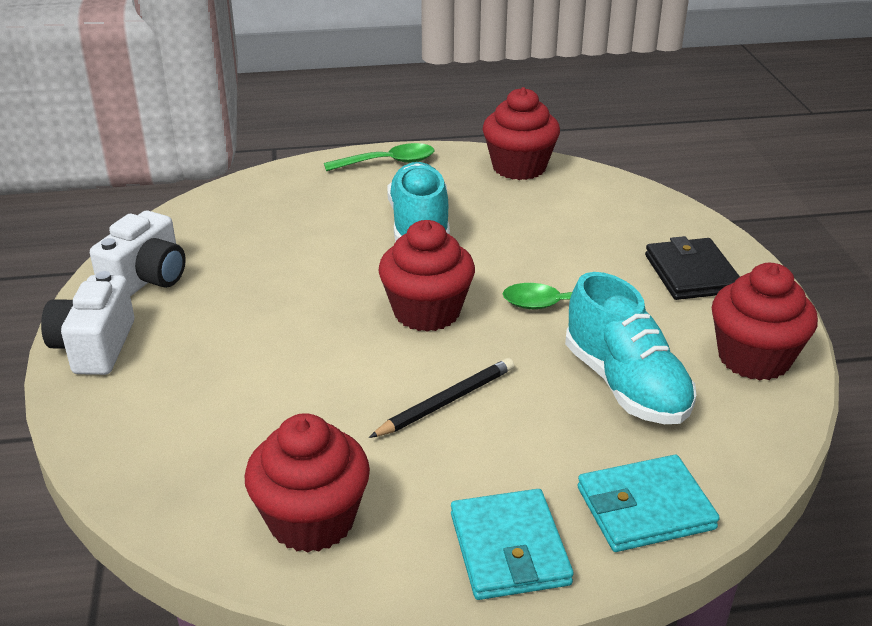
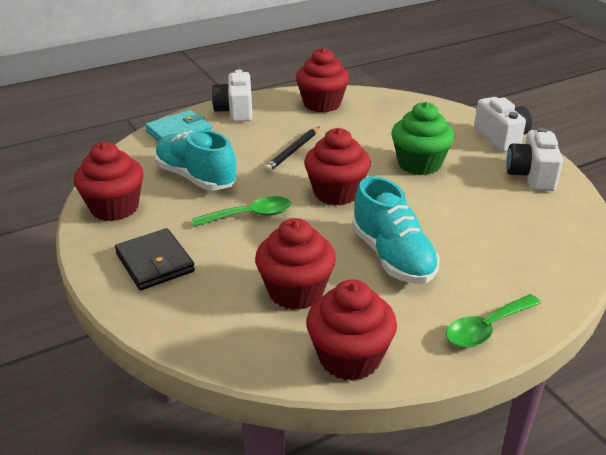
camera: 160 degrees right, 0 degrees up
(271, 330) = (419, 164): none -> green cupcake
(509, 549) = (235, 111): turquoise wallet -> white camera
(541, 218) = (296, 291): none -> red cupcake

